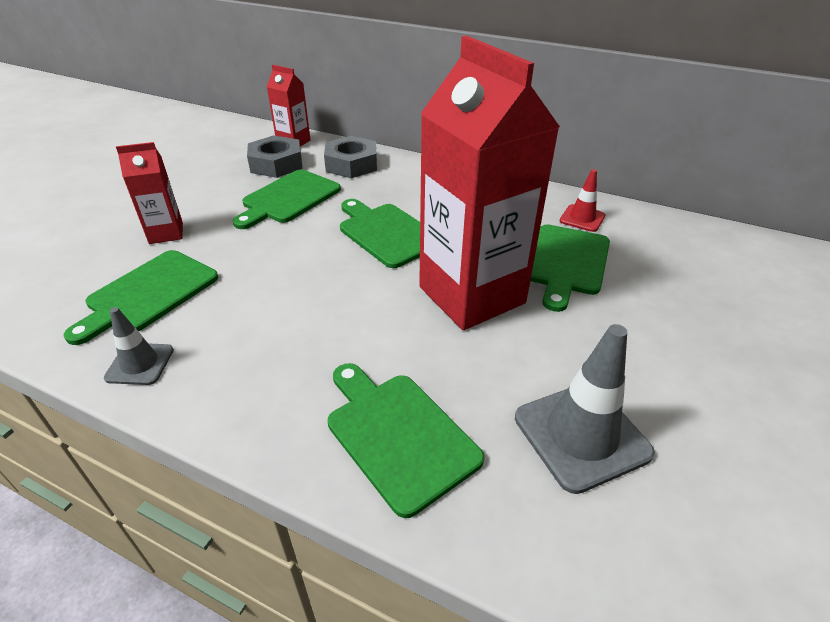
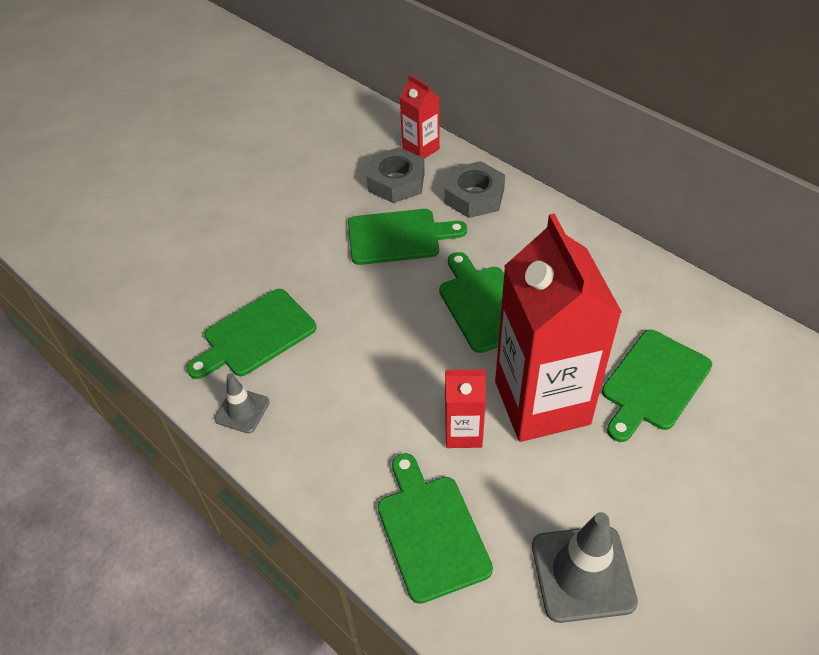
camera: 20 degrees right, 10 degrees up
(166, 233) = (277, 263): red carton -> red carton (463, 432)
(288, 198) = (398, 237): green cutting board -> green cutting board turned 150 degrees counterclockwise
(582, 218) = (698, 326): red traffic cone -> none

